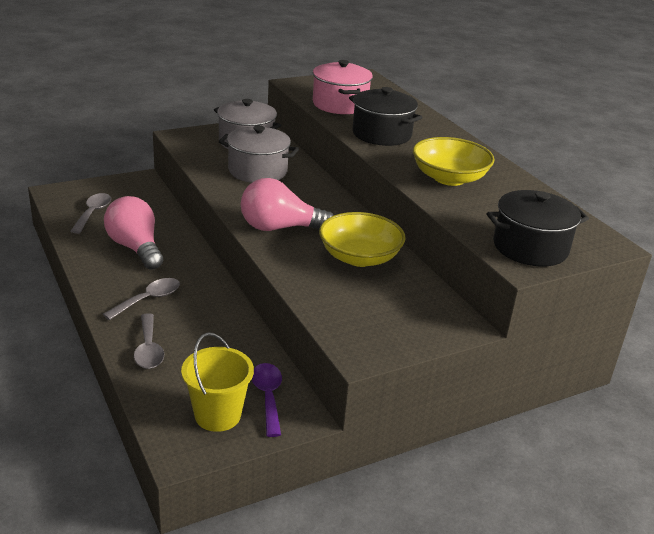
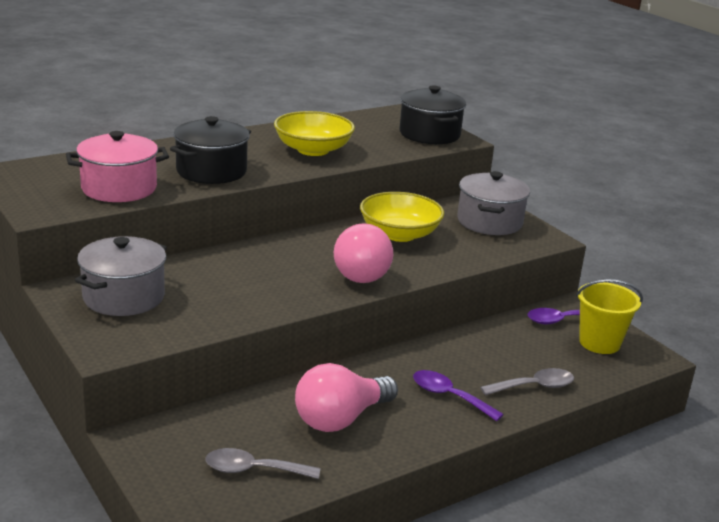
camera: 95 degrees left, 5 degrees down
(148, 299) = (449, 396): grey spoon -> purple spoon
(258, 171) = (217, 287): grey pot -> grey pot (489, 222)

